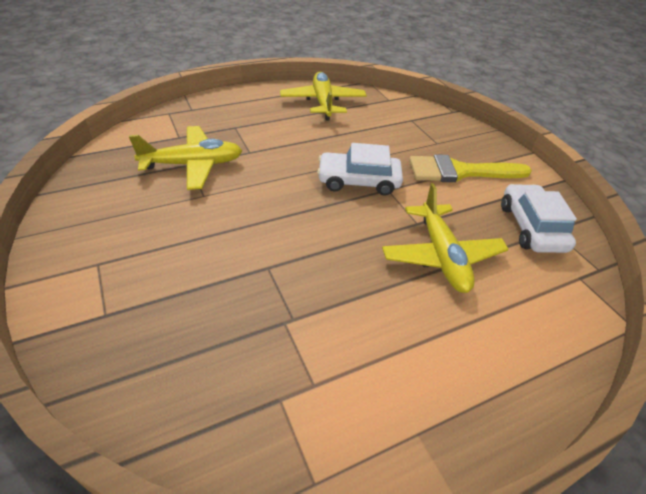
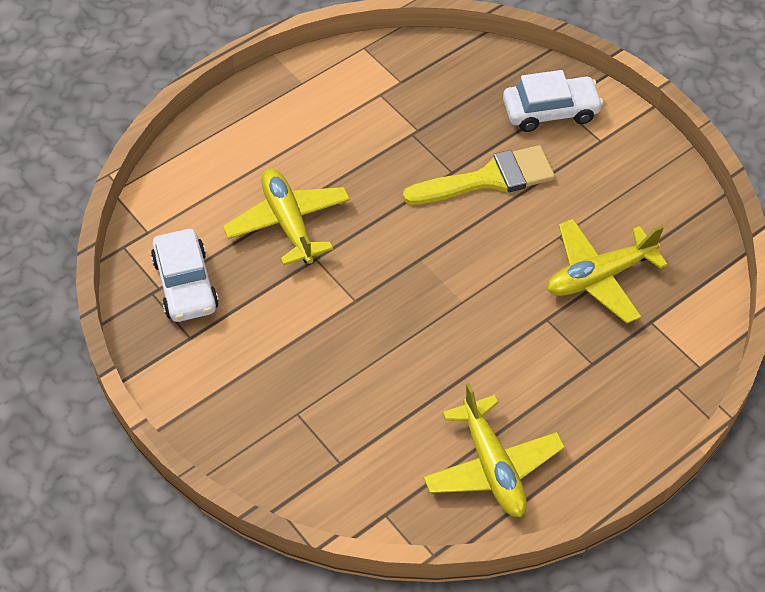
camera: 170 degrees right, 10 degrees up
(358, 181) = (394, 303): white car -> white car (550, 111)
(460, 172) = (265, 357): yellow brush -> yellow brush (489, 178)

